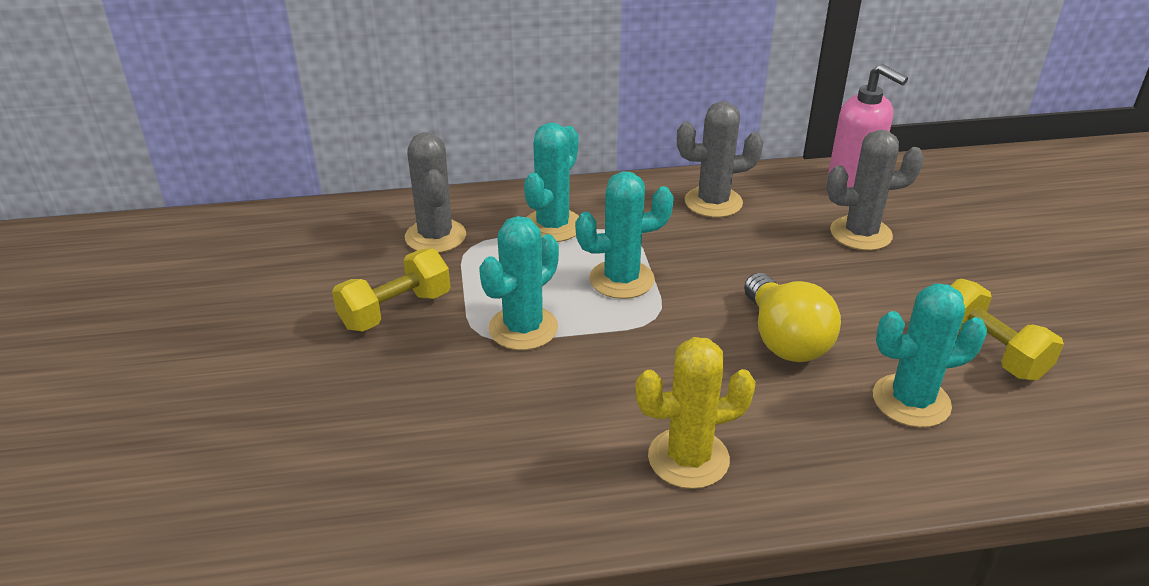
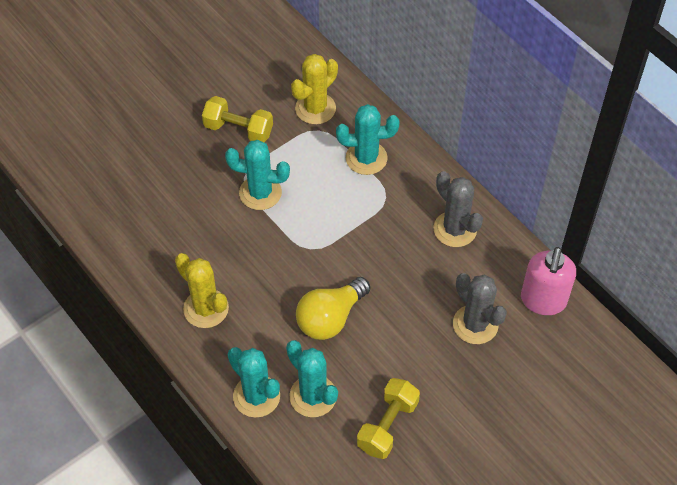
camera: 60 degrees right, 20 degrees up
(435, 236) = (315, 108): grey cactus -> yellow cactus
(621, 279) = (335, 217): turquoise cactus -> turquoise cactus (256, 396)

